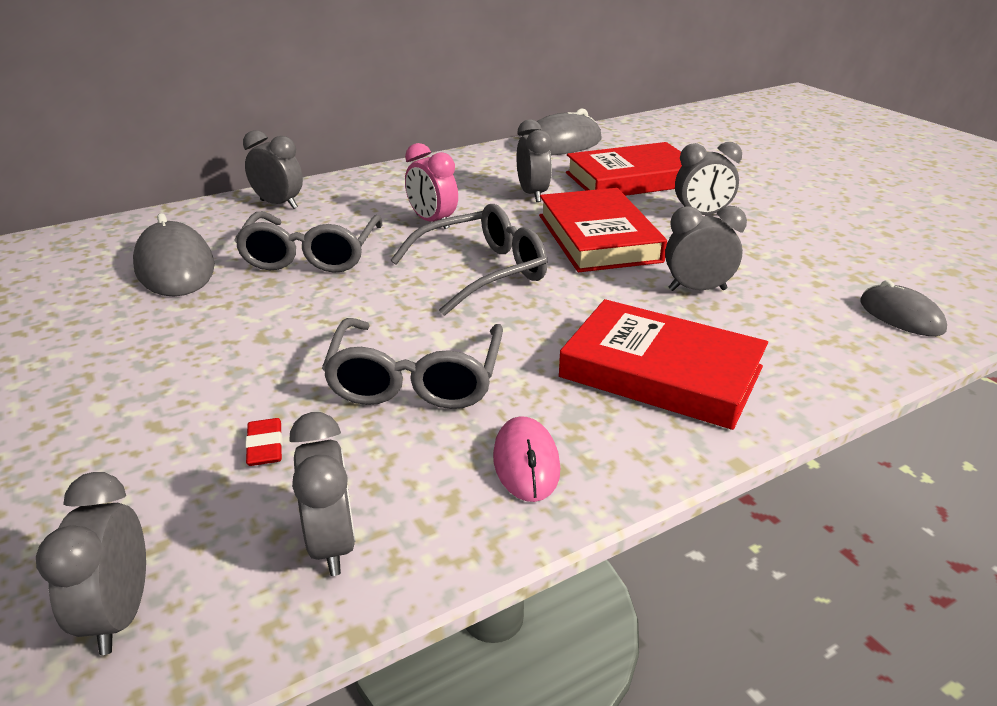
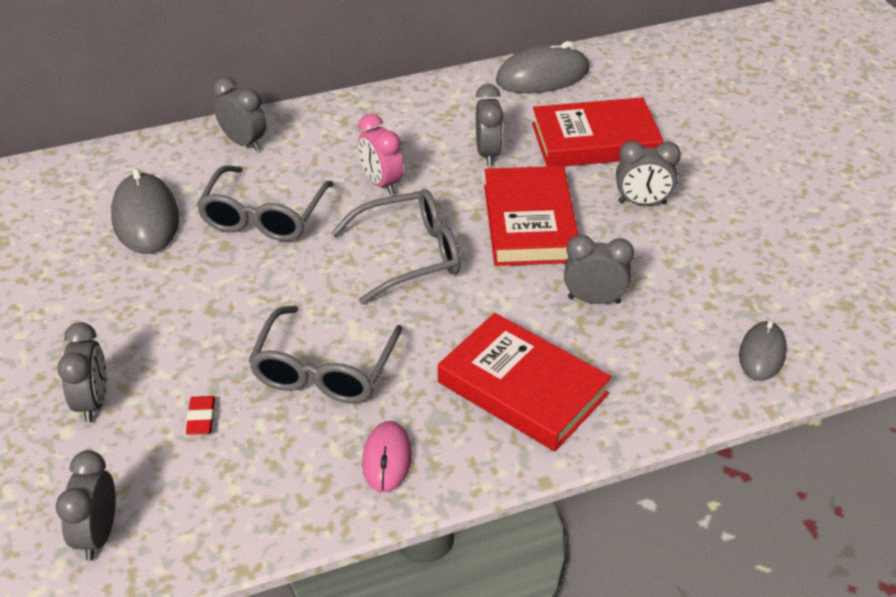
camera: 10 degrees right, 10 degrees up
(332, 544) = (236, 505): grey clock -> grey clock (93, 402)
(901, 316) = (762, 354): grey mouse -> grey mouse turned 45 degrees clockwise

